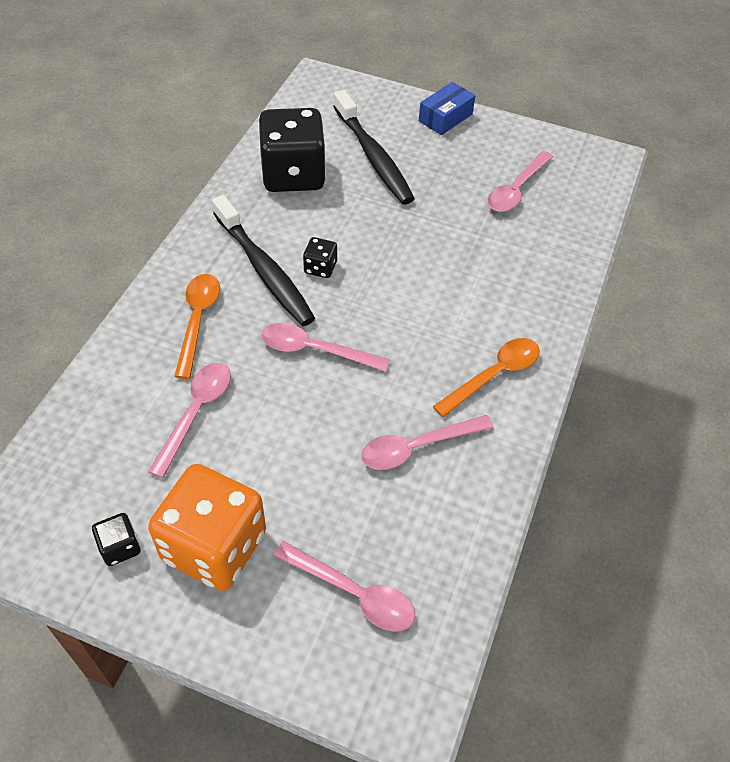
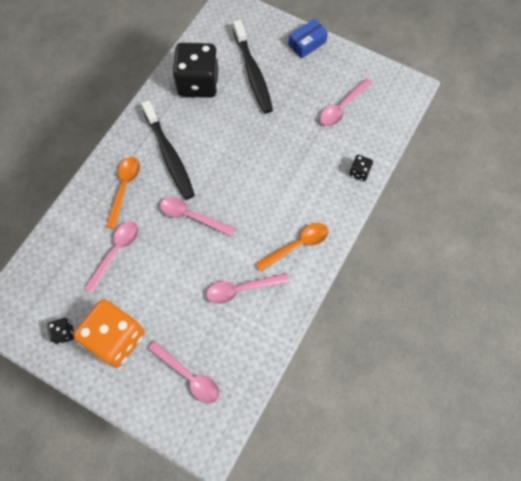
camera: 10 degrees right, 15 degrees up
(320, 268) = (204, 157): black dice -> black dice (359, 172)

